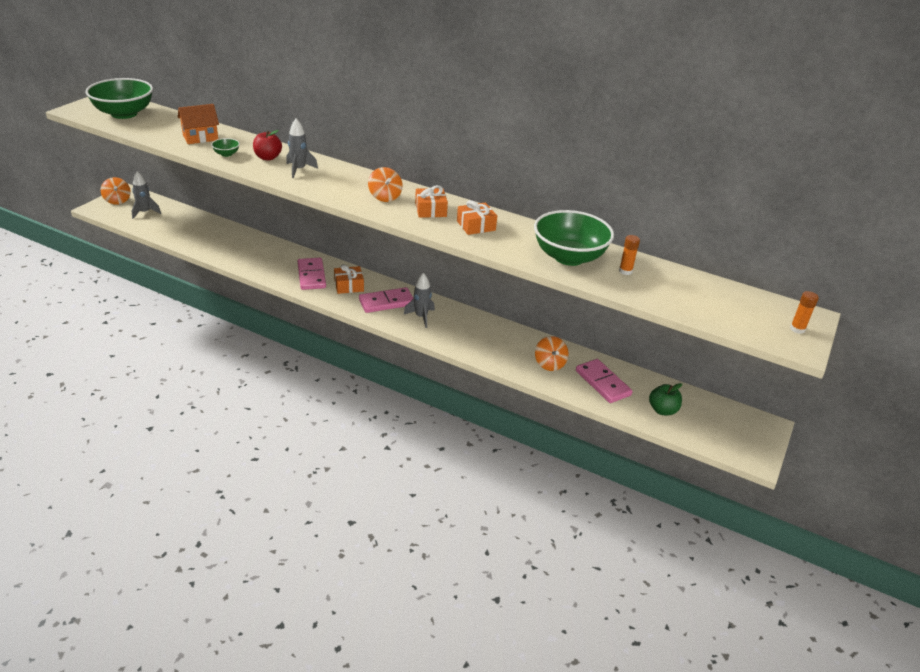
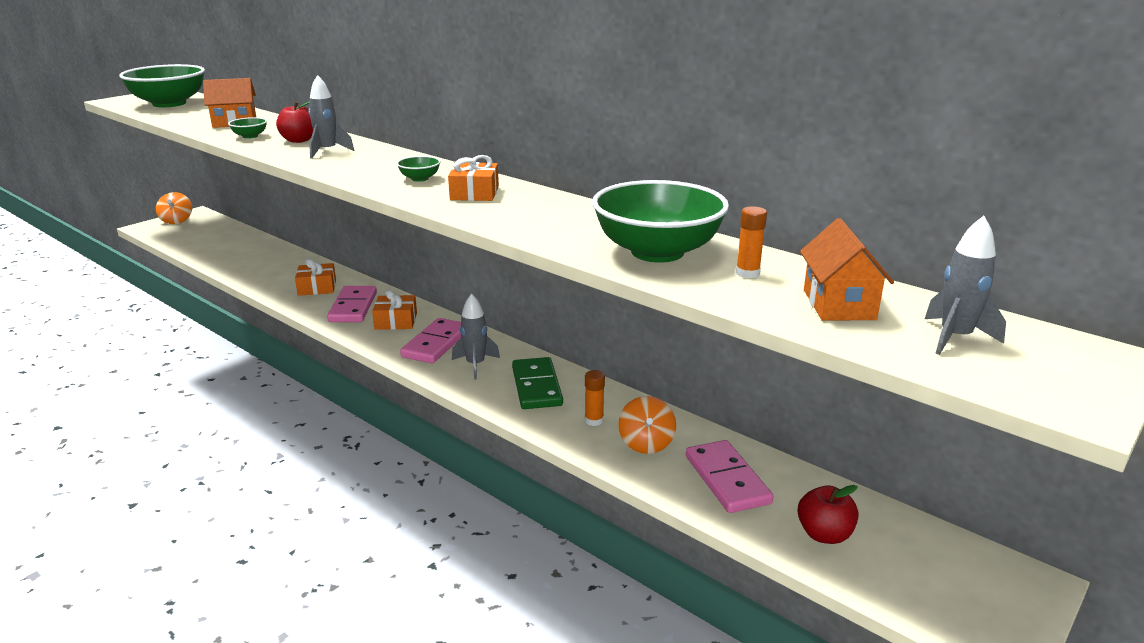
camera: 15 degrees right, 10 degrees down
(145, 212) = (198, 233): grey rocket -> grey rocket (955, 338)
(385, 197) = (420, 179): orange spinning top -> green bowl
(386, 302) = (436, 344): pink domino -> pink domino turned 60 degrees counterclockwise
(468, 330) = (536, 386): none -> green domino
(476, 226) = (530, 211): orange gift -> orange gift (317, 287)
(662, 410) = (824, 534): green apple -> red apple
(680, 291) = (839, 304): none -> orange house
(797, 329) = (1071, 375): orange glue stick -> orange glue stick (594, 420)

